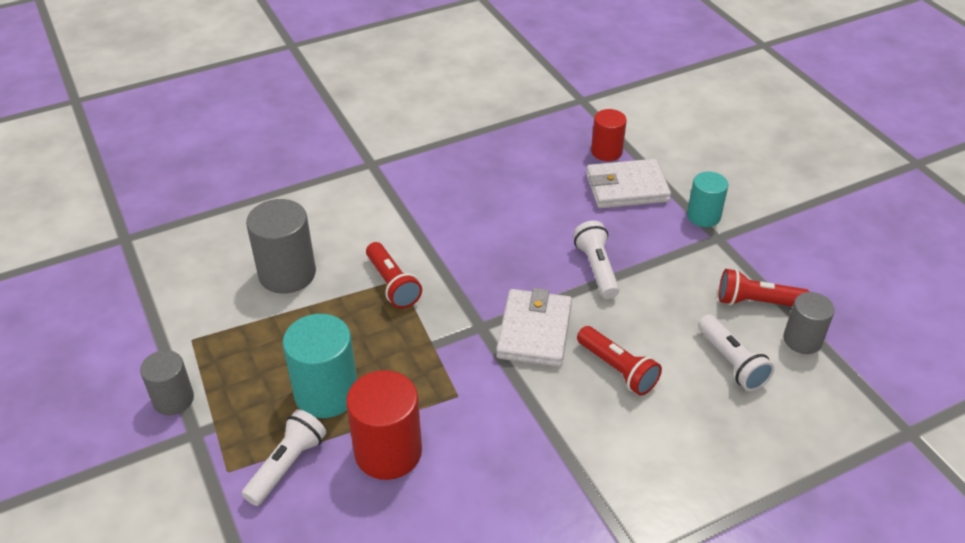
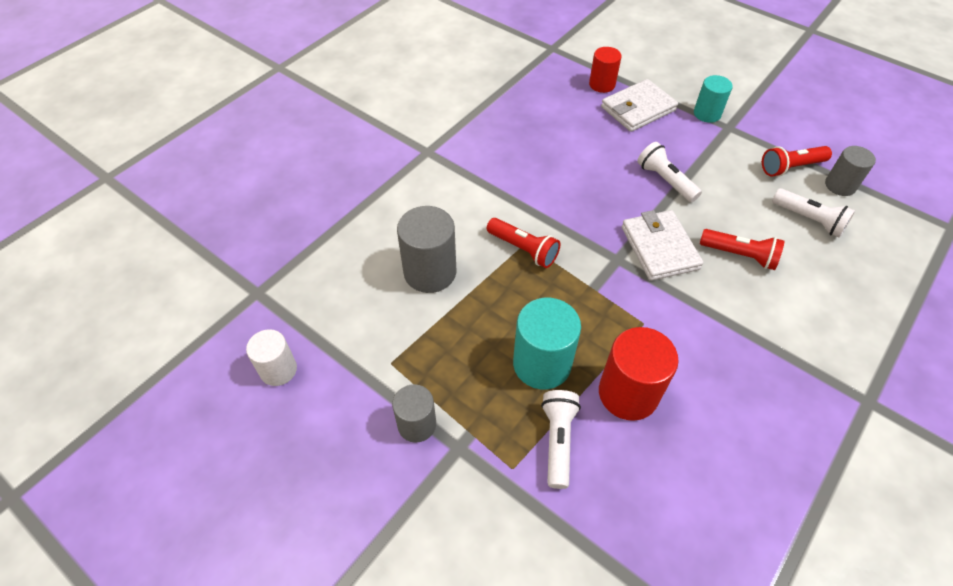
camera: 25 degrees left, 10 degrees up
(94, 309) = (278, 370): none -> white cylinder

